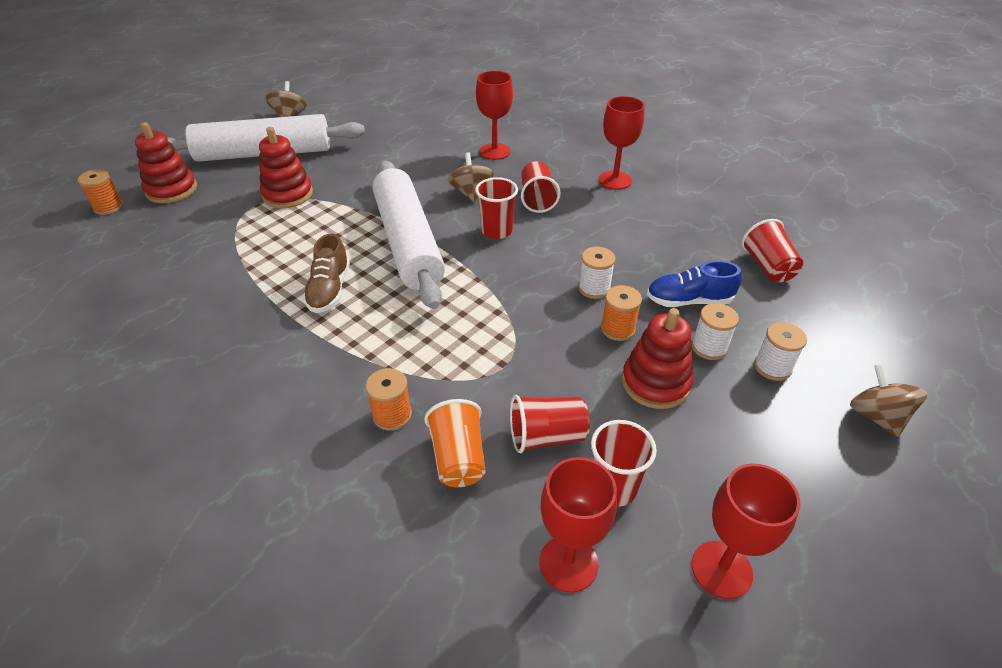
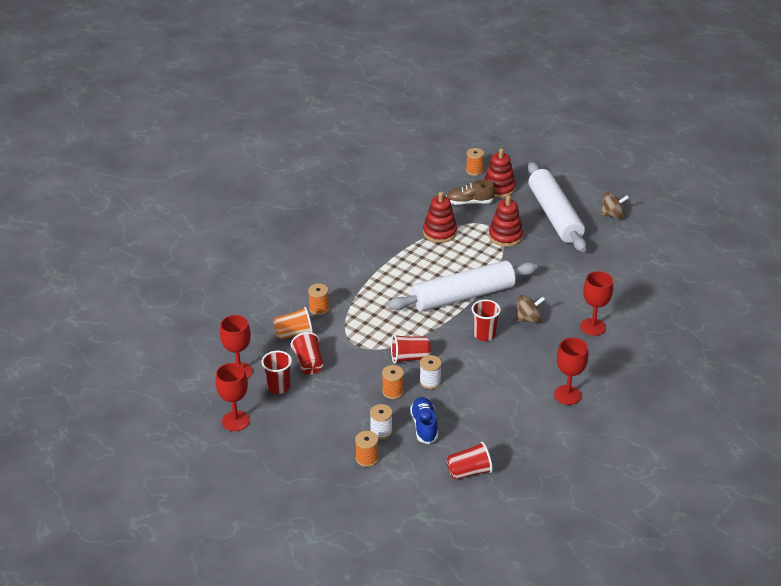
camera: 85 degrees right, 5 degrees down
(329, 290) = (411, 271): brown shoe -> brown shoe (469, 202)
(537, 199) = (529, 353): red cup -> red cup (409, 358)
(655, 383) = (349, 406): red stacking toy -> red stacking toy (439, 233)
(772, 367) = (367, 458): white spool -> orange spool
(876, 416) = (331, 498): brown spinning top -> none

